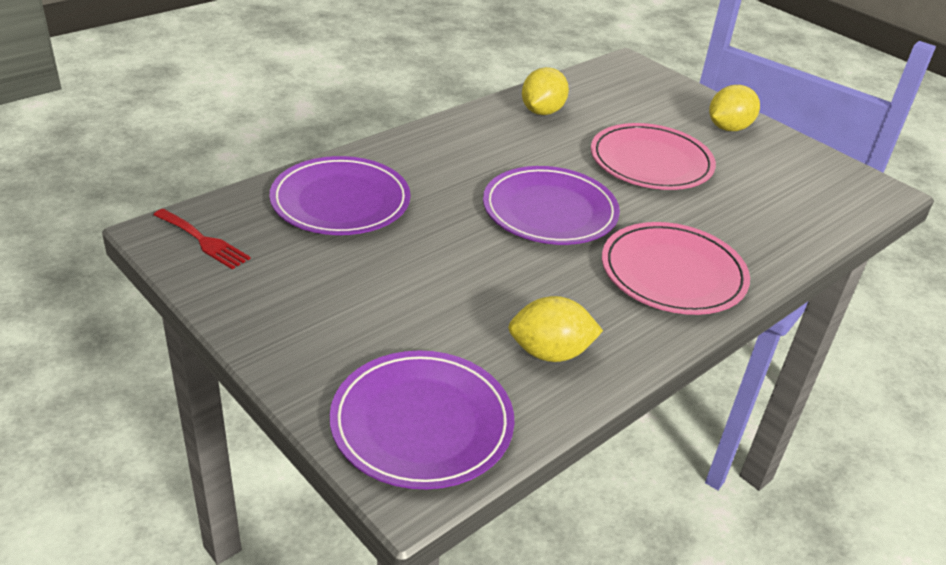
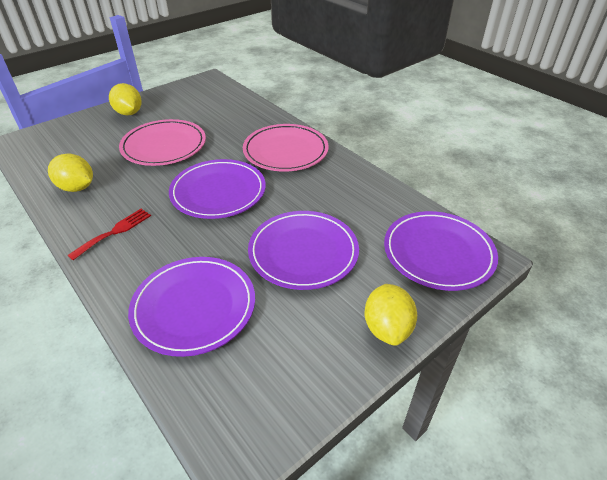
camera: 85 degrees left, 5 degrees up
(203, 241) = (253, 408): red fork -> red fork (114, 232)
(426, 282) = (303, 252): none -> purple plate
(550, 353) = (364, 200): yellow lemon -> yellow lemon (387, 328)

